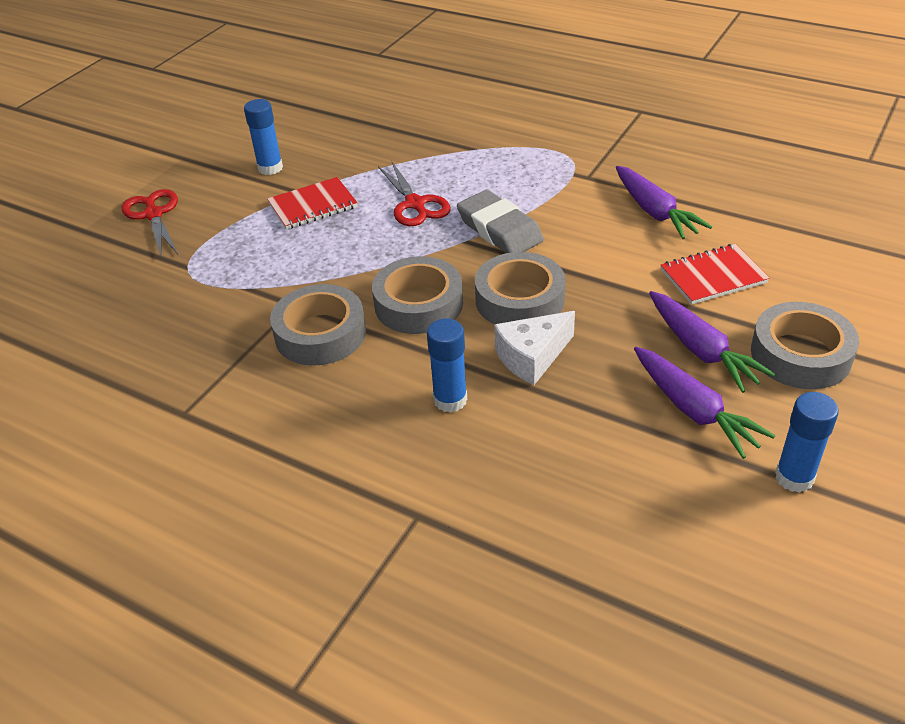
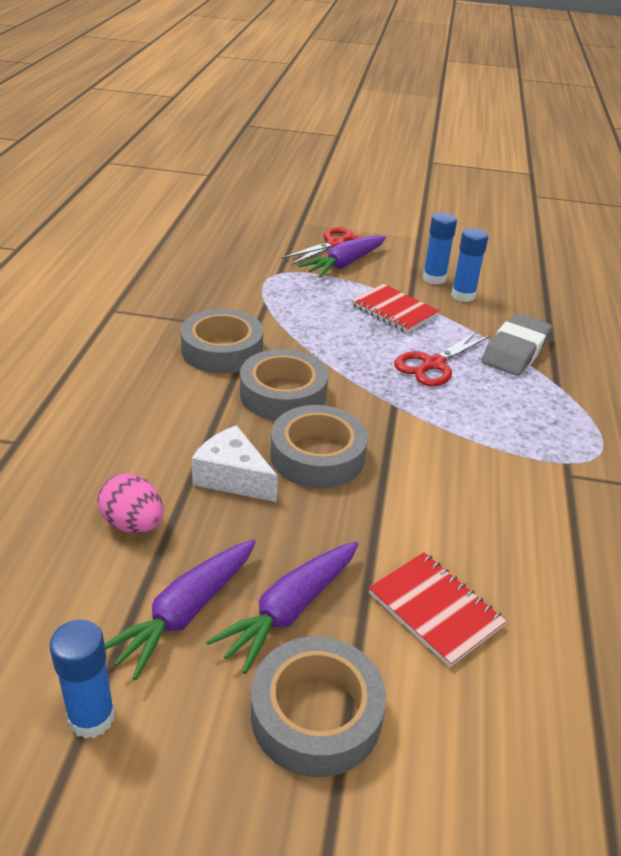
camera: 65 degrees right, 5 degrees down
(450, 400) = (158, 435): blue glue stick -> blue glue stick (463, 295)
(499, 230) = (425, 424): grey eraser -> grey eraser (515, 350)
(577, 431) = (133, 524): none -> pink egg
(654, 211) = (537, 541): purple carrot -> purple carrot (344, 264)

